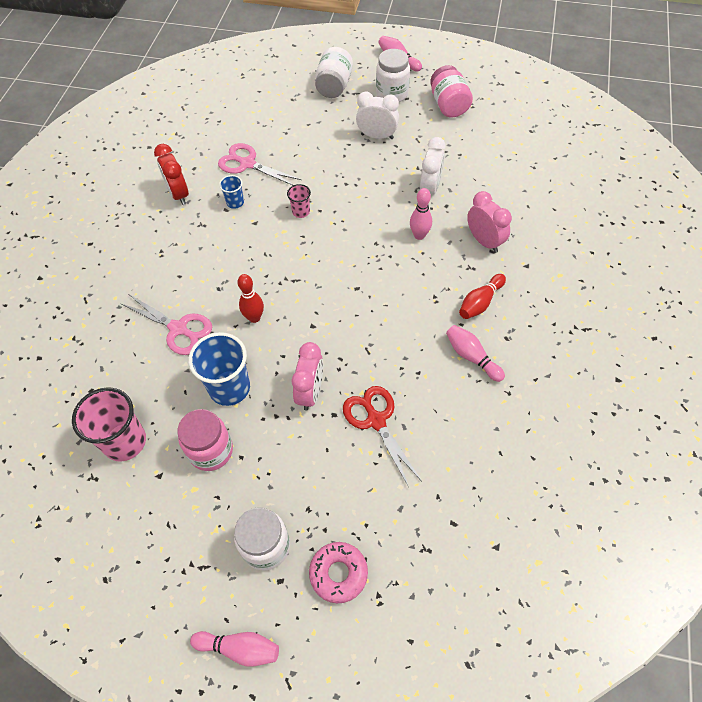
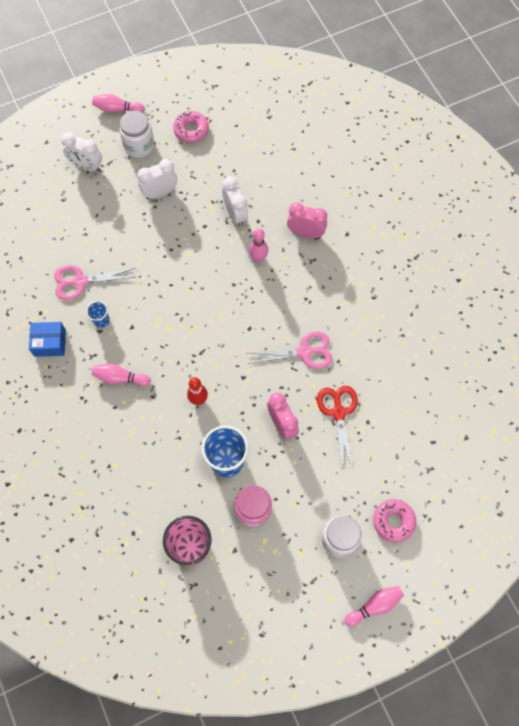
camera: 40 degrees left, 10 degrees up
(178, 194) = (50, 343): red clock -> blue box
(178, 329) = (152, 446): pink scissors -> pink scissors (304, 352)
(301, 212) = (158, 295): pink cup -> none
(334, 86) = (87, 166): white jar -> white clock
(376, 420) = (338, 412): red scissors -> red scissors turned 60 degrees clockwise
(448, 105) = (191, 130): pink jar -> pink donut
(472, 357) = (362, 326): pink bowling pin -> pink bowling pin (120, 378)
(480, 302) = (338, 283): red bowling pin -> none

